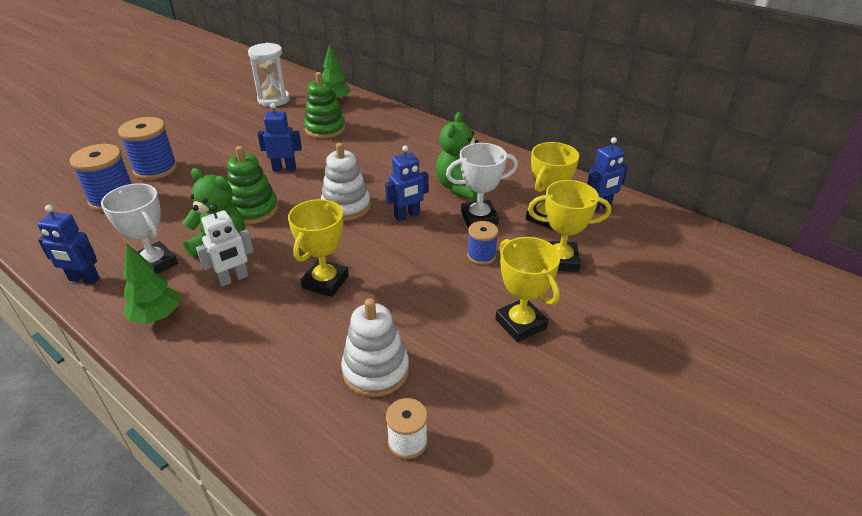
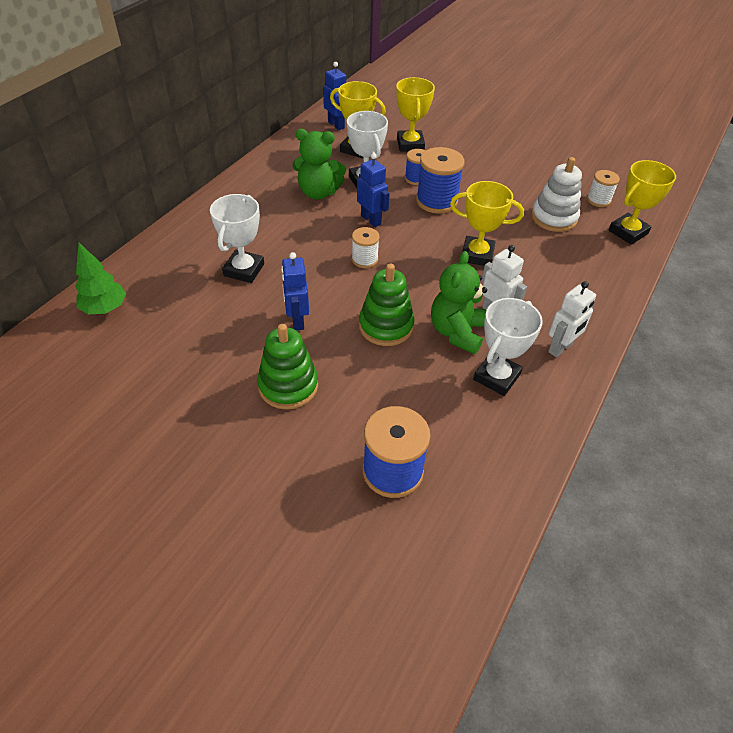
camera: 100 degrees left, 10 degrees up
(84, 279) = (540, 427): blue robot -> none
(155, 169) = (312, 453): blue spool -> blue spool (436, 201)
(157, 316) = (560, 348): green tree -> white robot
(273, 100) = (91, 378): white hourglass -> none
(325, 129) = (194, 303): green stacking toy -> green stacking toy (288, 386)
(346, 206) = (364, 259): white stacking toy -> white spool
(355, 148) = (244, 270): none -> white trophy
(520, 324) = (483, 161): yellow trophy -> yellow trophy (628, 232)

